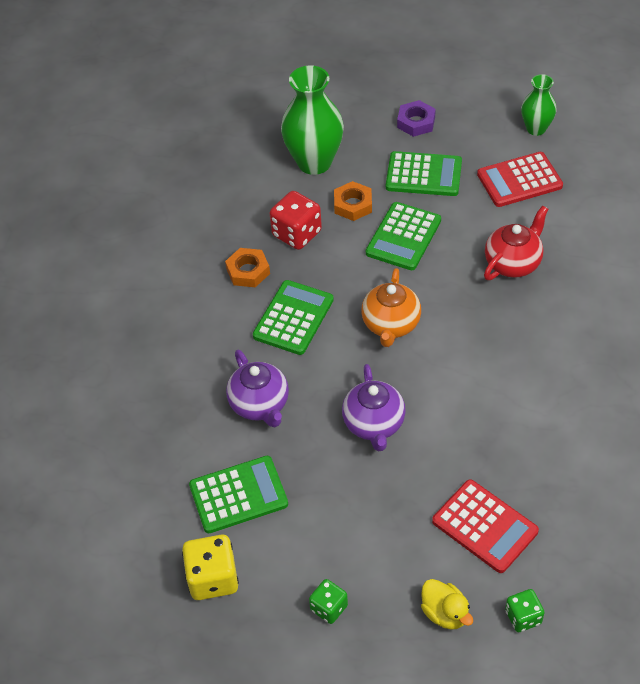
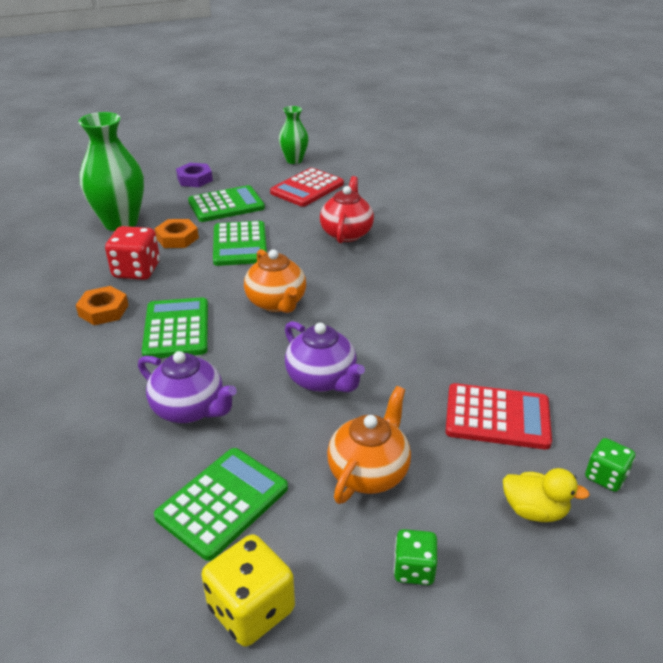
camera: 35 degrees left, 15 degrees down
(351, 522) = (369, 472): none -> orange teapot

